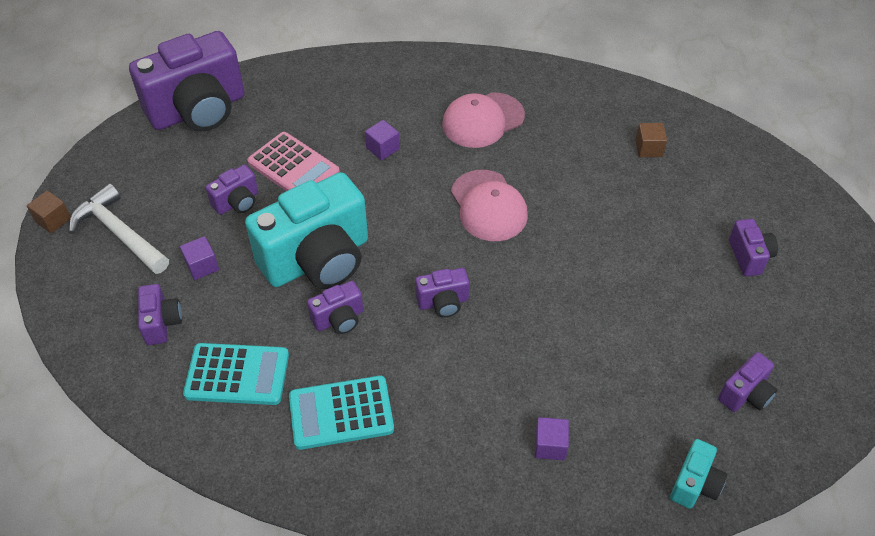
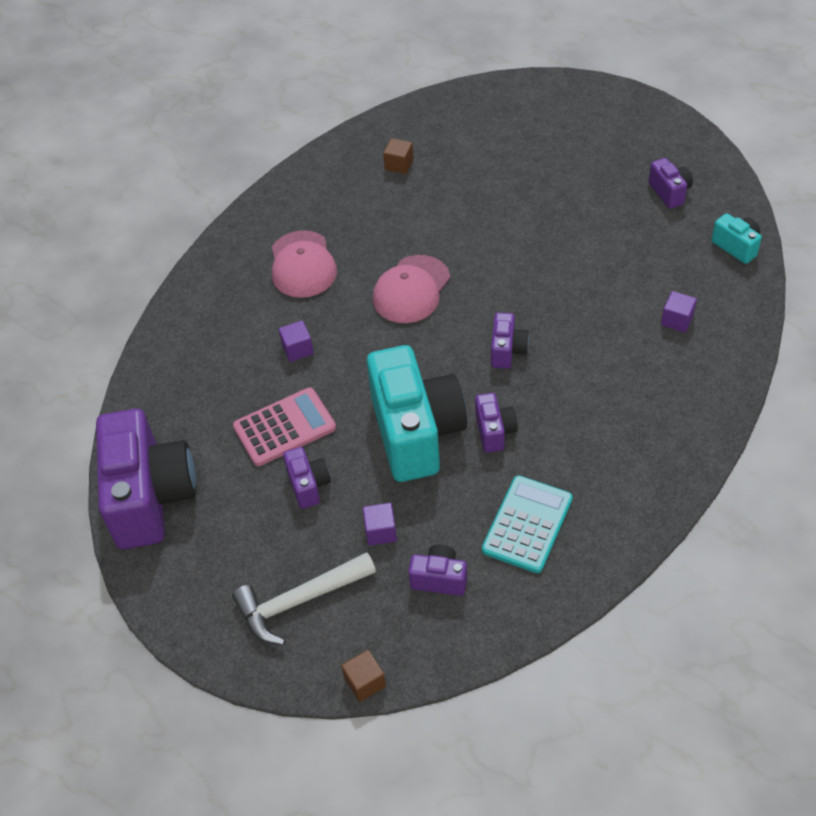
camera: 65 degrees left, 0 degrees up
(53, 220) = (247, 666): brown cube -> brown cube (365, 682)
(341, 413) = (598, 452): turquoise calculator -> none
(488, 206) = (411, 289): pink cap -> pink cap turned 120 degrees clockwise
(749, 256) = (543, 145): purple camera -> none

